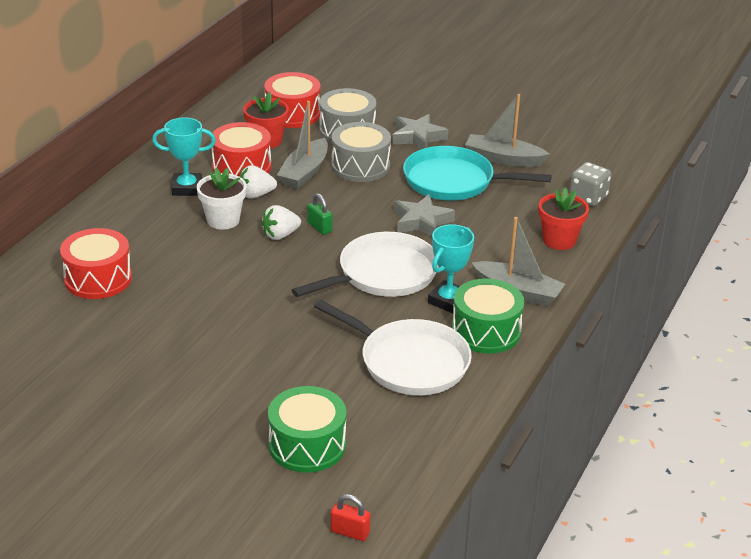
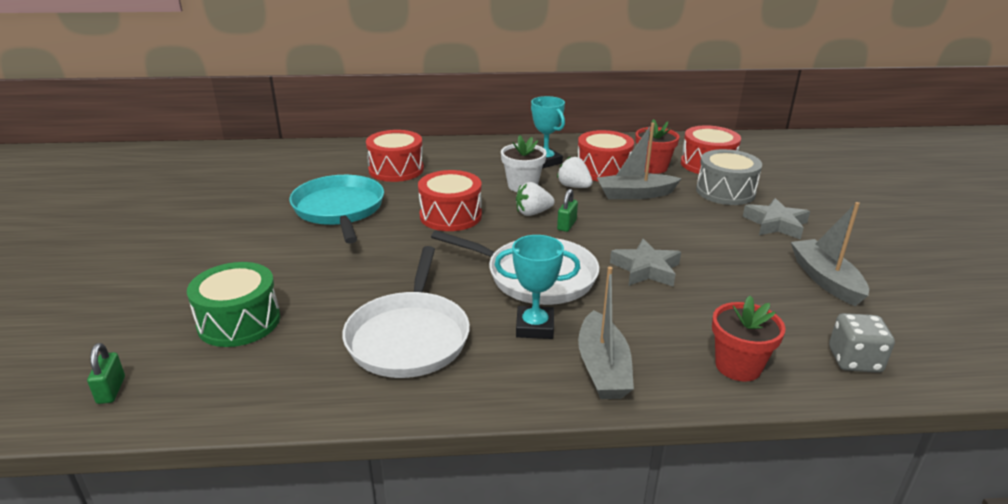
camera: 60 degrees right, 5 degrees down
(237, 279) = (450, 216): none -> red drum
(280, 235) = (533, 213): white strawberry -> white strawberry turned 45 degrees counterclockwise
(350, 532) = (111, 390): red padlock -> green padlock
(360, 166) = (684, 213): grey drum -> none
(453, 181) = (738, 264): turquoise pan -> turquoise pan (339, 209)
(486, 331) = (507, 369): green drum -> none

